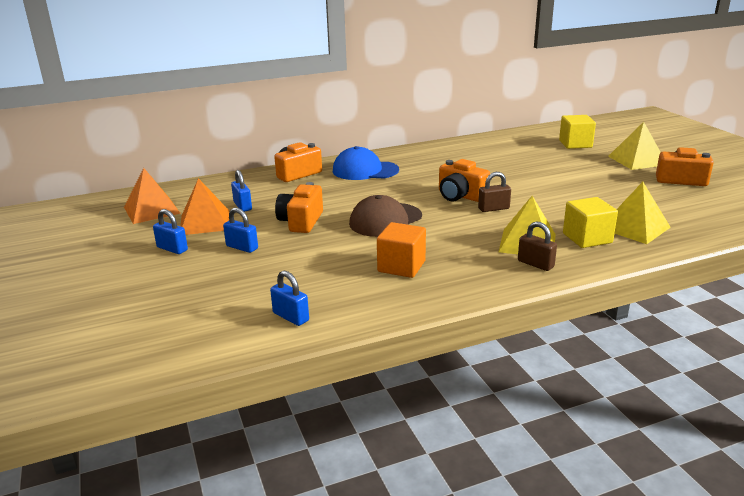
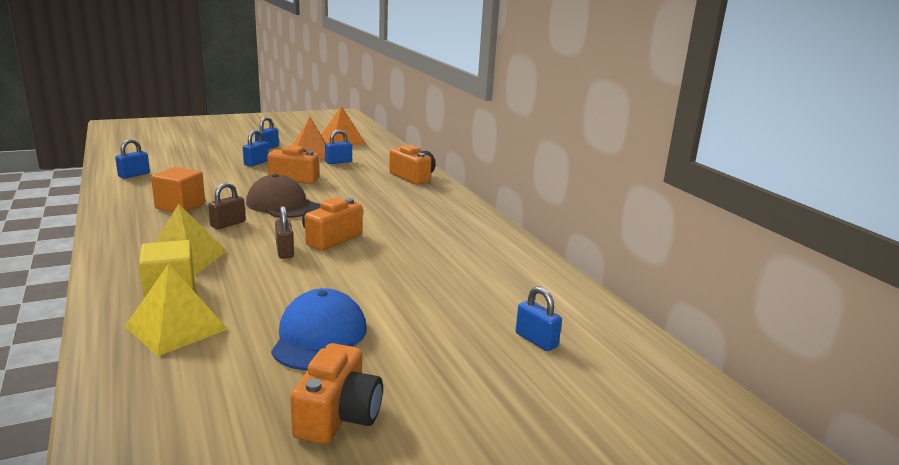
camera: 85 degrees right, 5 degrees down
(365, 170) = (419, 201): blue cap -> blue cap (319, 337)
(535, 264) = (134, 256): brown padlock -> brown padlock (228, 224)
(575, 144) = (536, 340): yellow cube -> blue padlock
(637, 160) = (449, 389): yellow pyramid -> none

